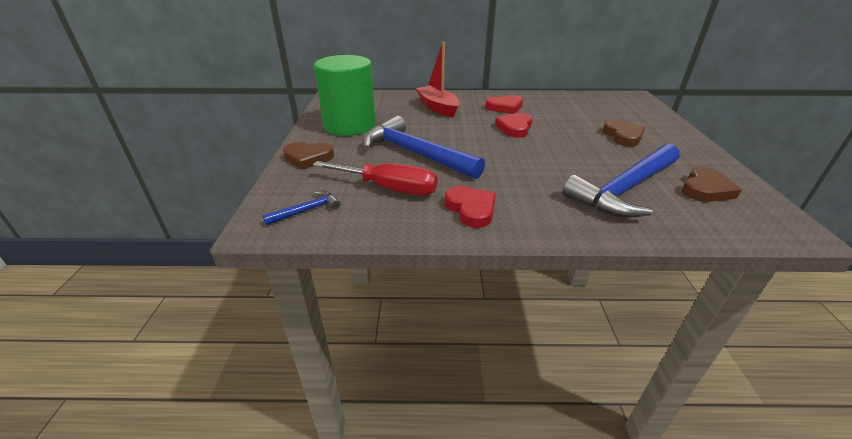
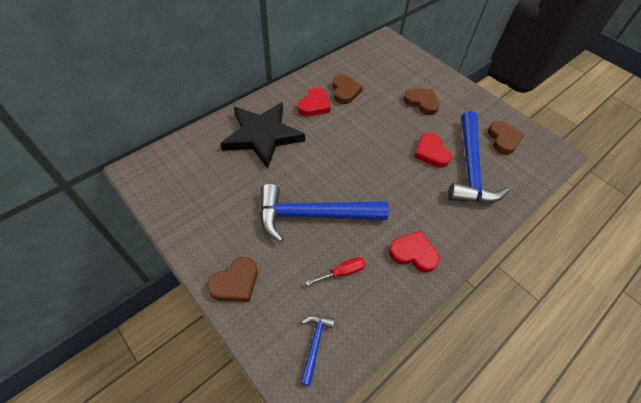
camera: 45 degrees left, 20 degrees up
(350, 125) = (215, 211): green cylinder -> none
(389, 188) = (342, 272): red screwdriver -> red screwdriver, size x0.53
(438, 108) = (262, 136): red boat -> black star
(514, 128) = (348, 133): red heart -> red heart (431, 152)
(545, 109) = (345, 91): none -> brown heart

